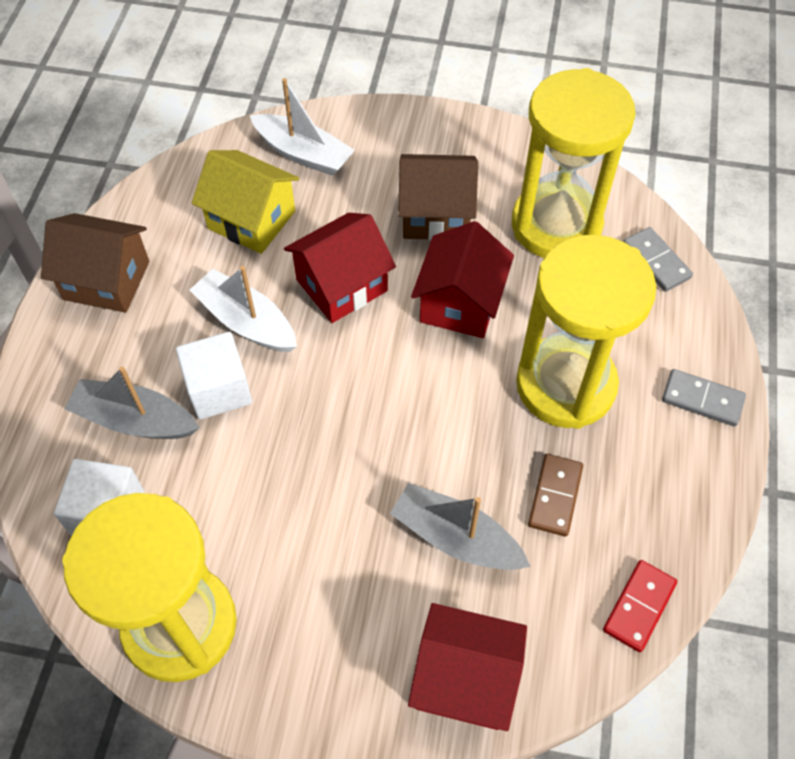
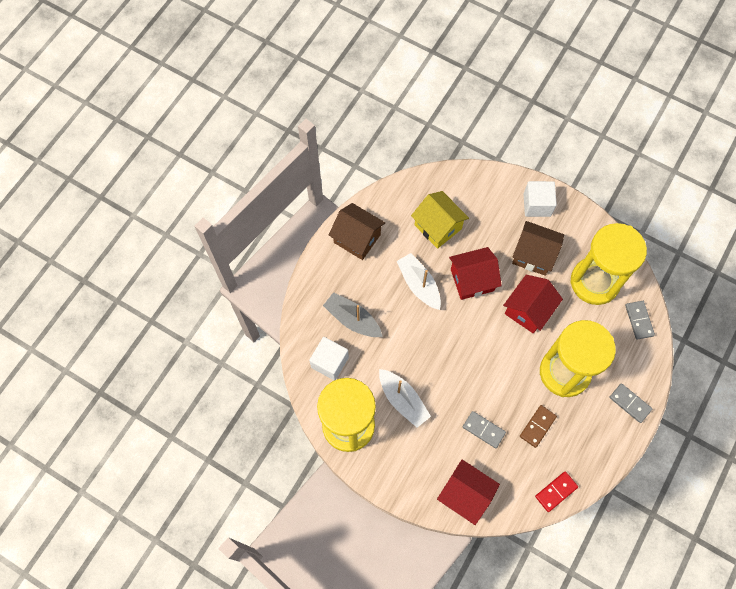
camera: 20 degrees right, 10 degrees up
(219, 389) = (396, 317): white cube -> white cube (537, 205)
(303, 154) = (476, 195): white boat -> white boat (403, 400)
(456, 538) = (483, 430): grey boat -> grey domino

